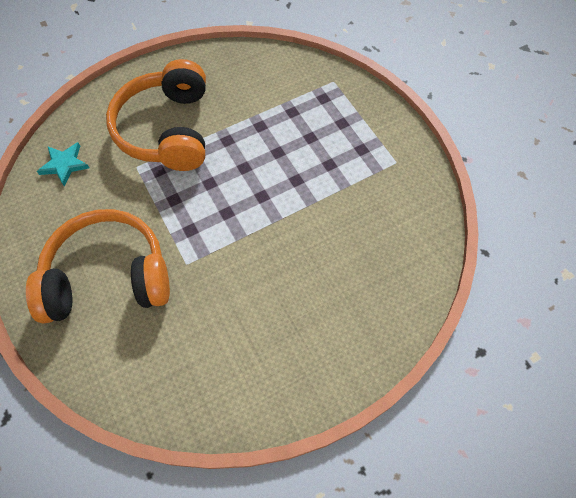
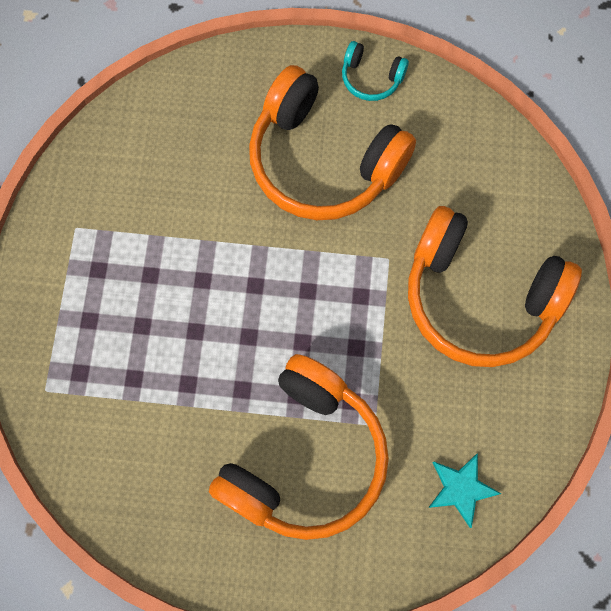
camera: 145 degrees left, 10 degrees up
(277, 301) = (323, 161): none -> orange headphones
(287, 392) = (371, 78): none -> turquoise headphones

